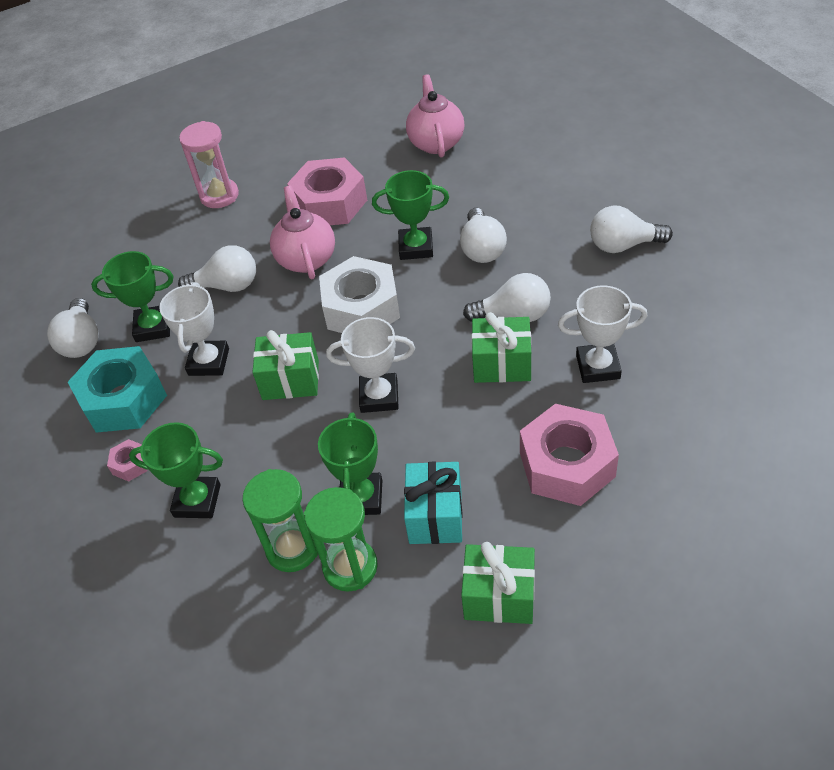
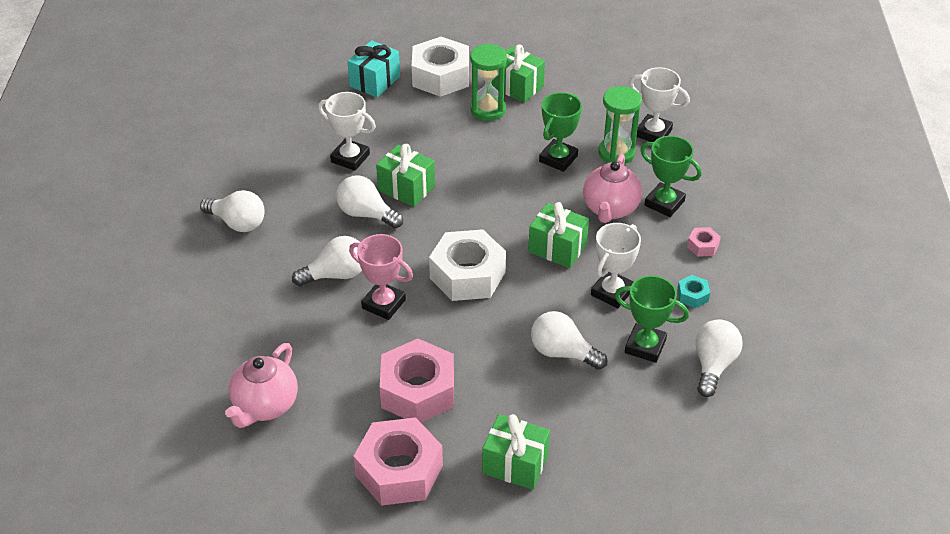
camera: 155 degrees left, 5 degrees down
(123, 399) = (692, 295): turquoise nut -> turquoise nut, size x0.43
(219, 196) = (515, 464): pink hourglass -> green gift
(306, 259) = (479, 343): pink teapot -> pink teapot (610, 209)
(350, 567) = (588, 131): green hourglass -> green hourglass (488, 110)
(379, 396) = (504, 208): white trophy -> white trophy (653, 133)
(416, 247) = (383, 304): green trophy -> pink trophy
(435, 515) = (521, 132): turquoise gift -> turquoise gift (375, 81)
(482, 249) = (336, 275): white light bulb -> white light bulb turned 45 degrees clockwise
(567, 464) = (425, 121): pink nut -> pink nut (399, 471)
(618, 554) = (441, 76): none -> white nut

